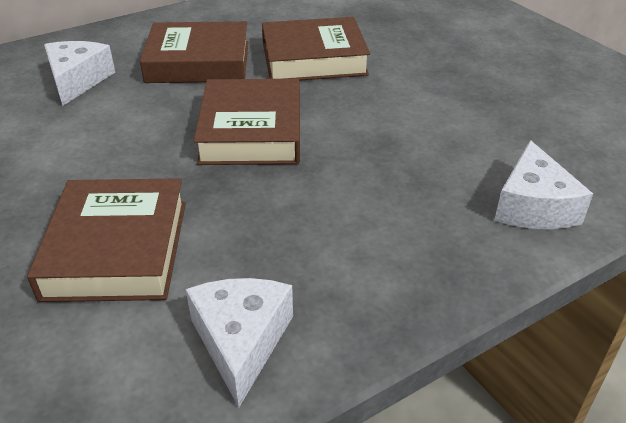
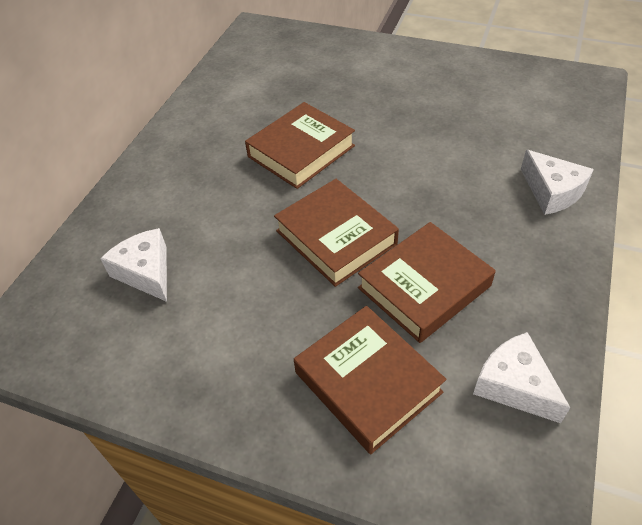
camera: 35 degrees left, 10 degrees up
(198, 62) = (220, 200): brown book -> brown book (424, 287)

